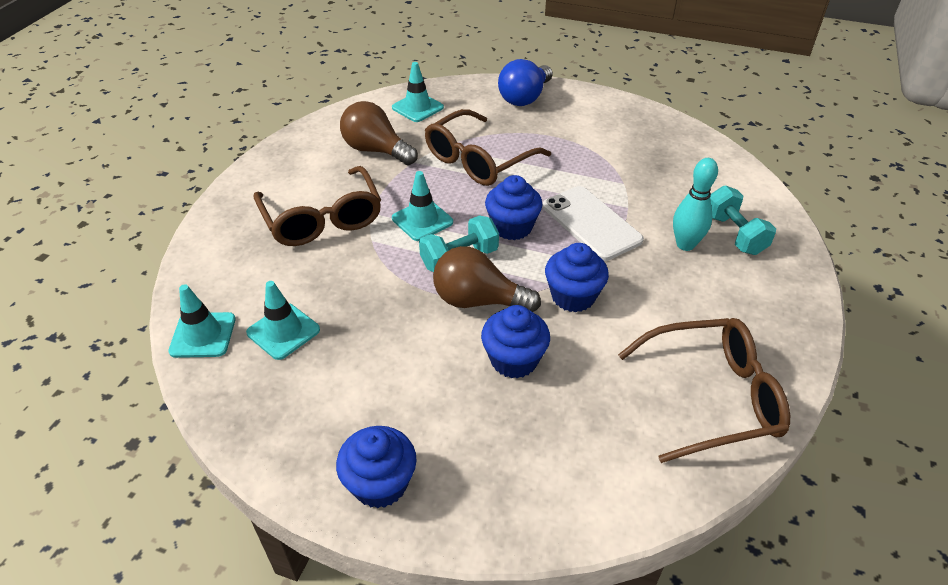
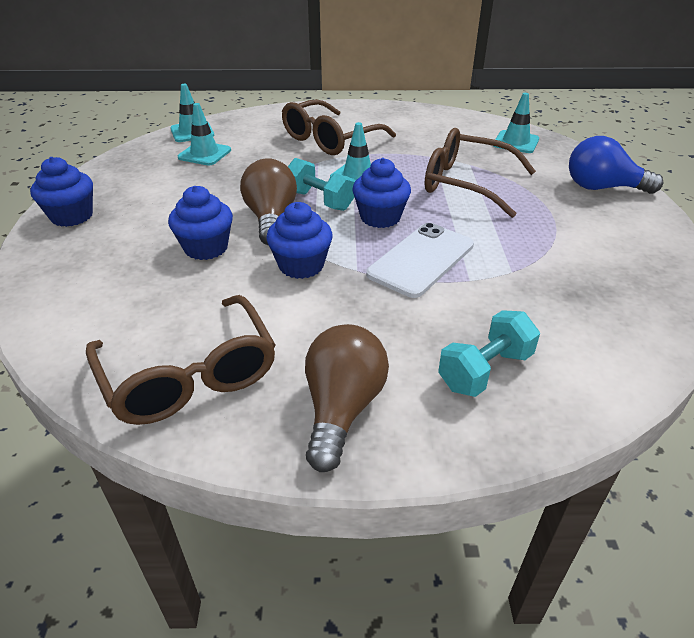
camera: 70 degrees right, 5 degrees down
(376, 150) = (434, 139): brown light bulb -> brown light bulb (342, 408)
(685, 245) = (433, 330): turquoise bowling pin -> none

